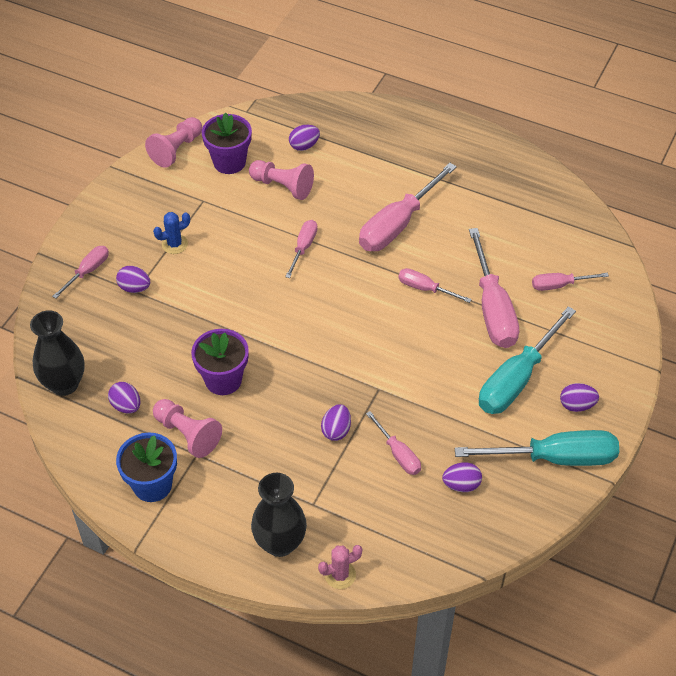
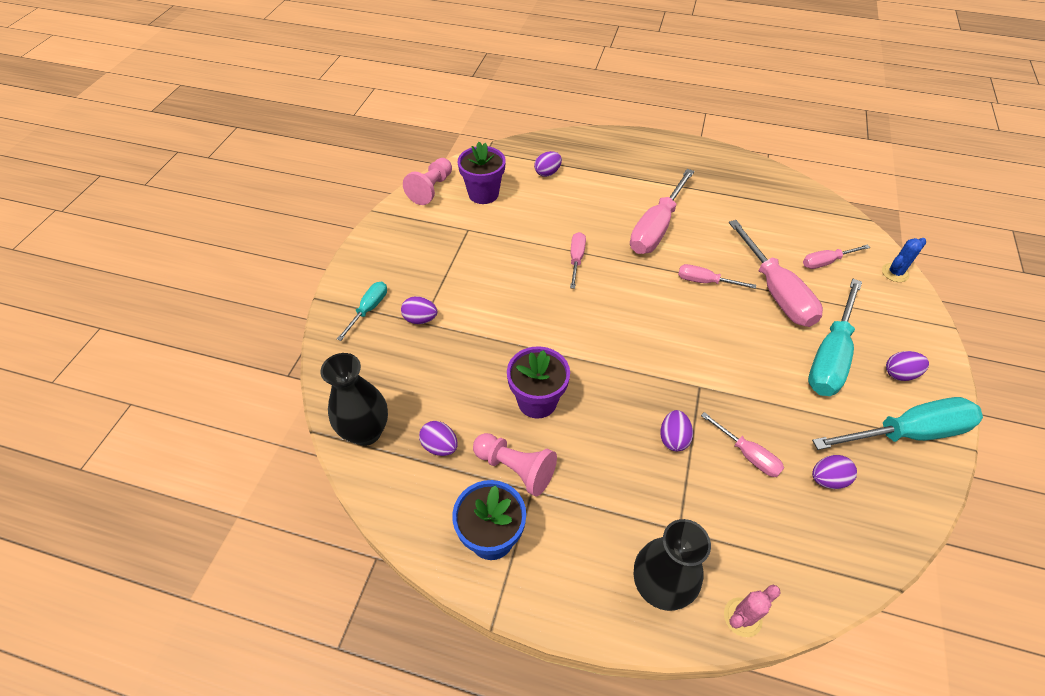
camera: 10 degrees left, 0 degrees up
(88, 271) = (369, 309): pink screwdriver -> turquoise screwdriver
(174, 244) = (450, 272): blue cactus -> blue cactus (895, 273)
(283, 186) = (539, 208): pink pawn -> none

